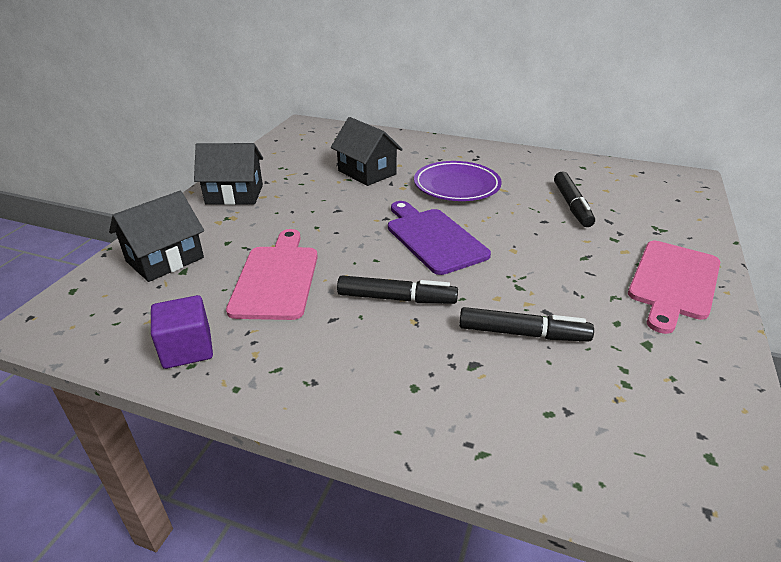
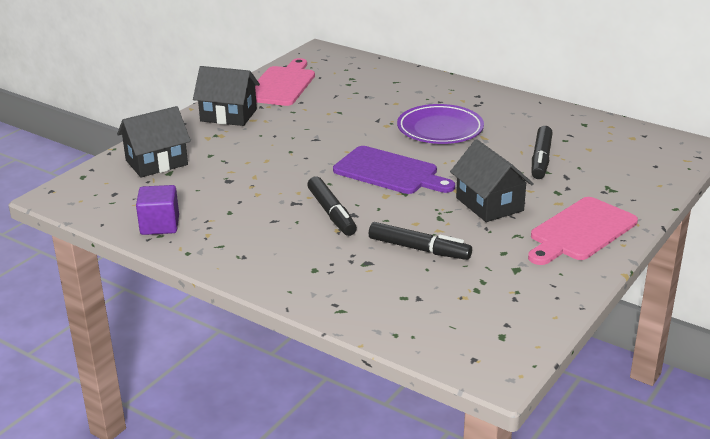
camera: 15 degrees right, 5 degrees down
(277, 278) = (241, 187): pink cutting board -> pink cutting board (282, 85)
(367, 172) = (359, 107): black house -> black house (489, 204)
(396, 298) = (331, 213): black marker -> black marker turned 45 degrees clockwise
(433, 238) = (389, 172): purple cutting board -> purple cutting board turned 135 degrees clockwise

